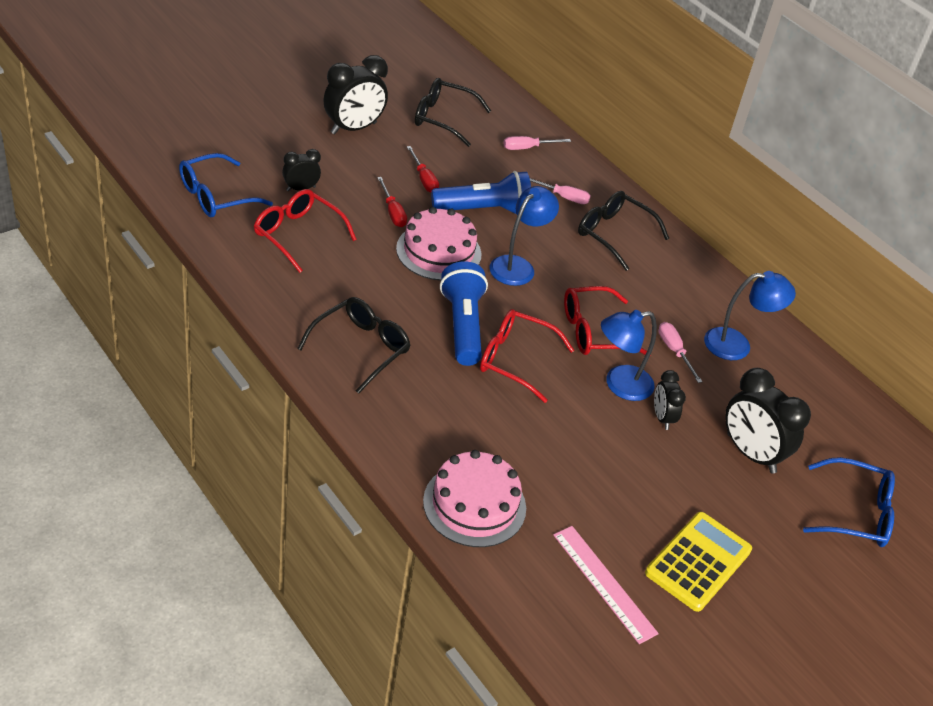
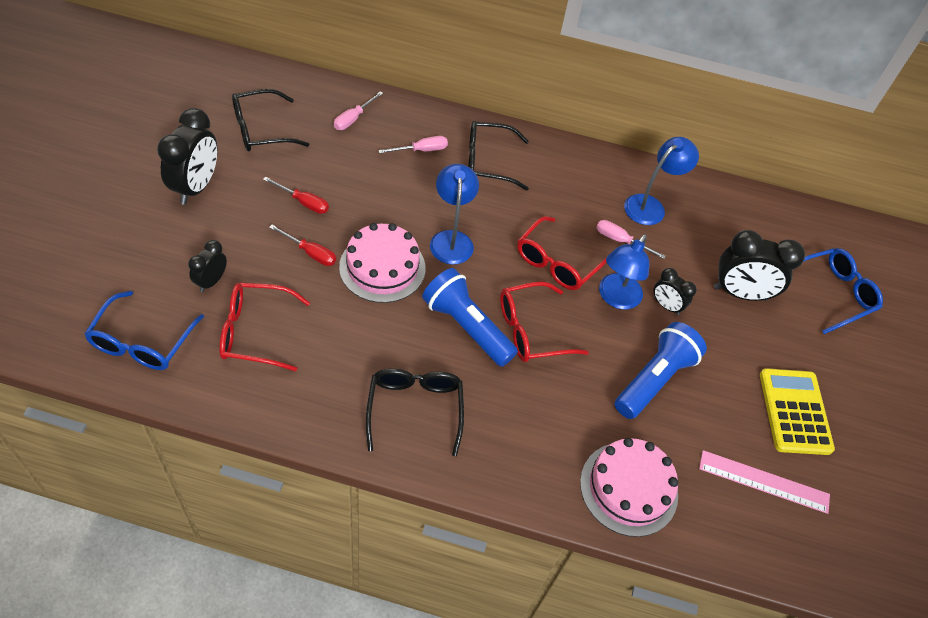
camera: 40 degrees left, 10 degrees up
(483, 210) = (377, 202): blue flashlight -> blue flashlight (654, 379)

